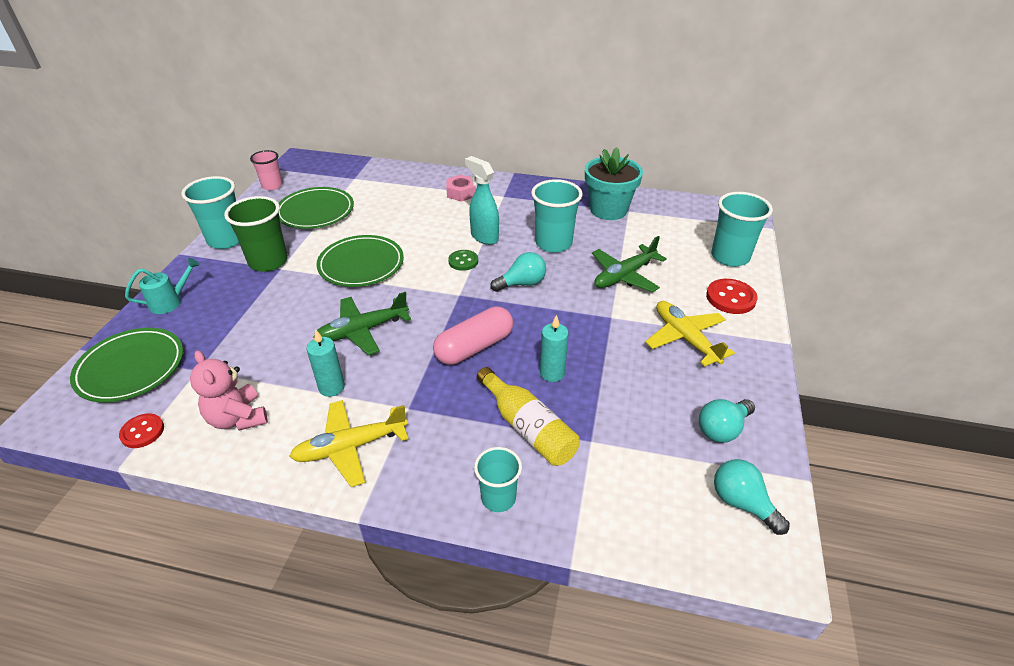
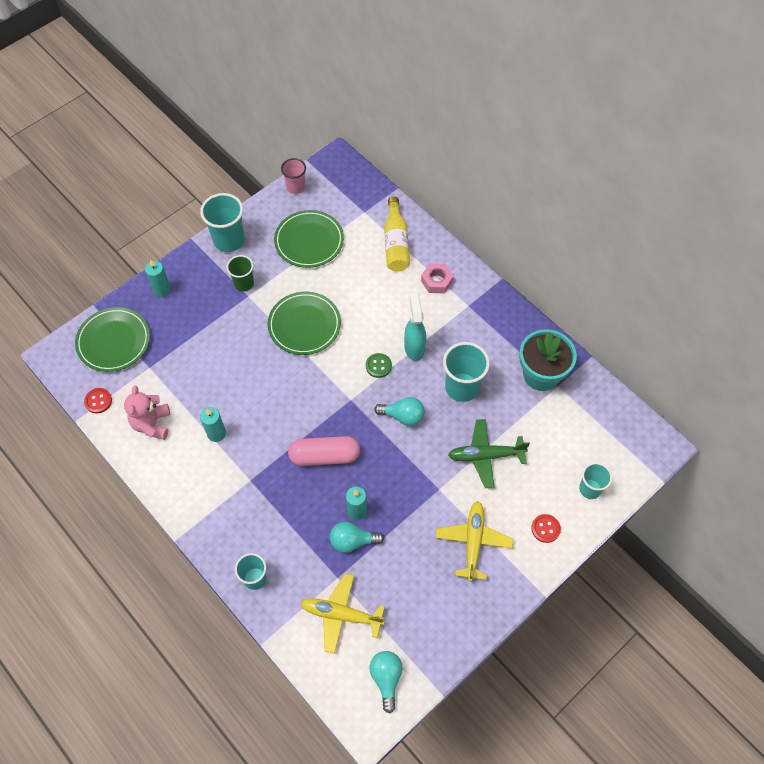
camera: 35 degrees right, 20 degrees up
(170, 302) = (162, 290): turquoise watering can -> turquoise candle
(268, 262) = (244, 283): green cup -> green cup, size x0.62
(350, 447) = (199, 488): yellow plane -> yellow plane (341, 615)
(362, 331) = (264, 394): green plane -> none
(528, 428) = (308, 543): yellow bottle -> yellow bottle (396, 243)
(722, 429) = (425, 626): turquoise light bulb -> turquoise light bulb (352, 541)
(730, 257) = (590, 489): turquoise cup -> turquoise cup, size x0.62
(730, 298) = (545, 529): red button -> red button, size x0.67

